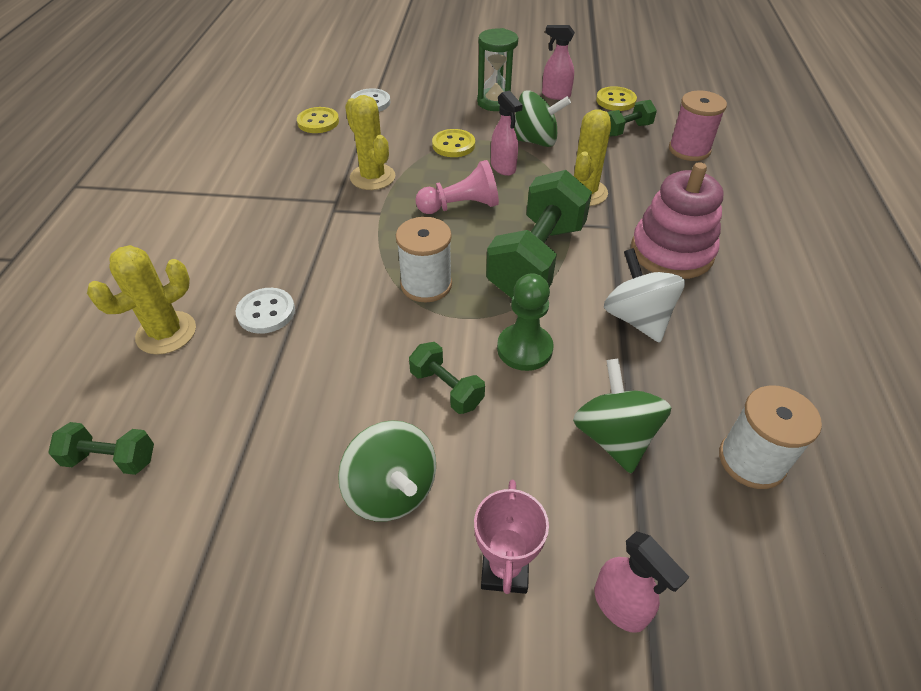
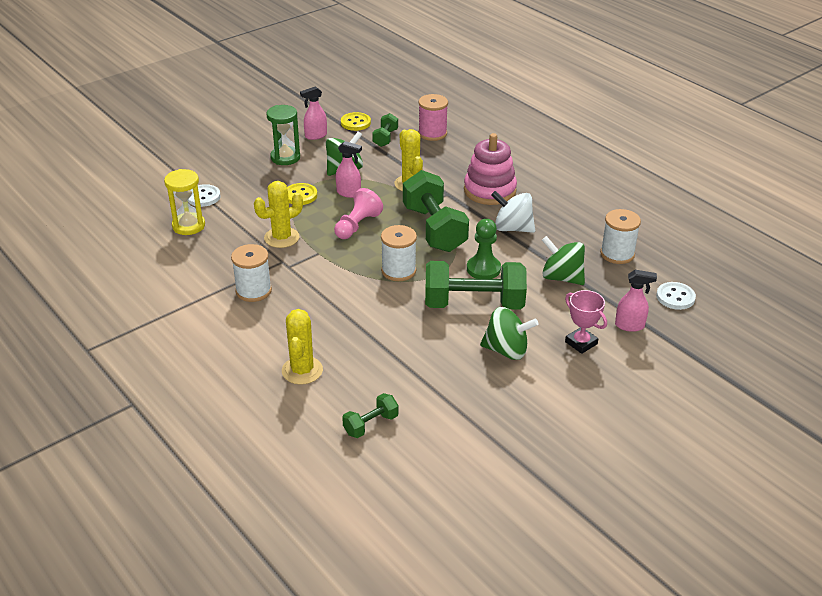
camera: 45 degrees left, 10 degrees down
(266, 312) = (338, 330): white button -> white button (675, 297)
(267, 215) = (253, 291): none -> white spool
(318, 122) = (188, 226): yellow button -> yellow hourglass
(372, 177) = (281, 238): yellow cactus -> yellow cactus turned 45 degrees counterclockwise
(446, 389) = (474, 304): green dumbbell -> green dumbbell, size x2.08

